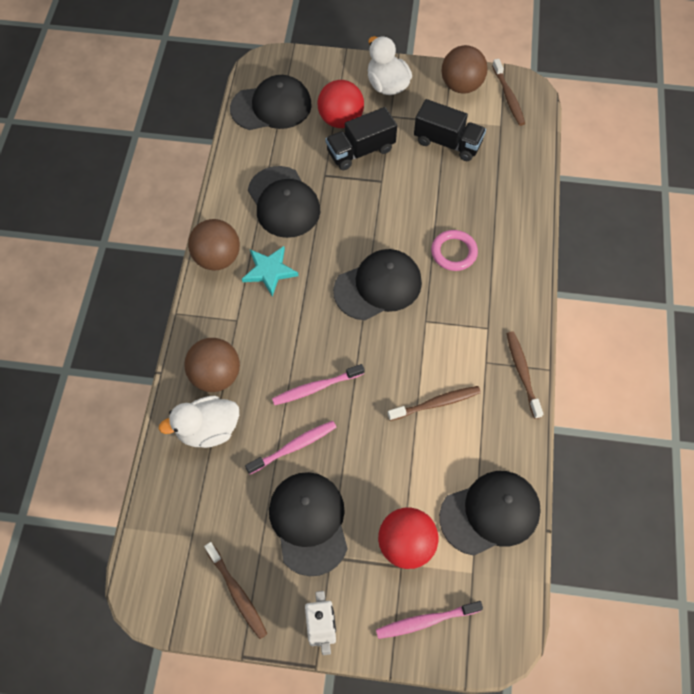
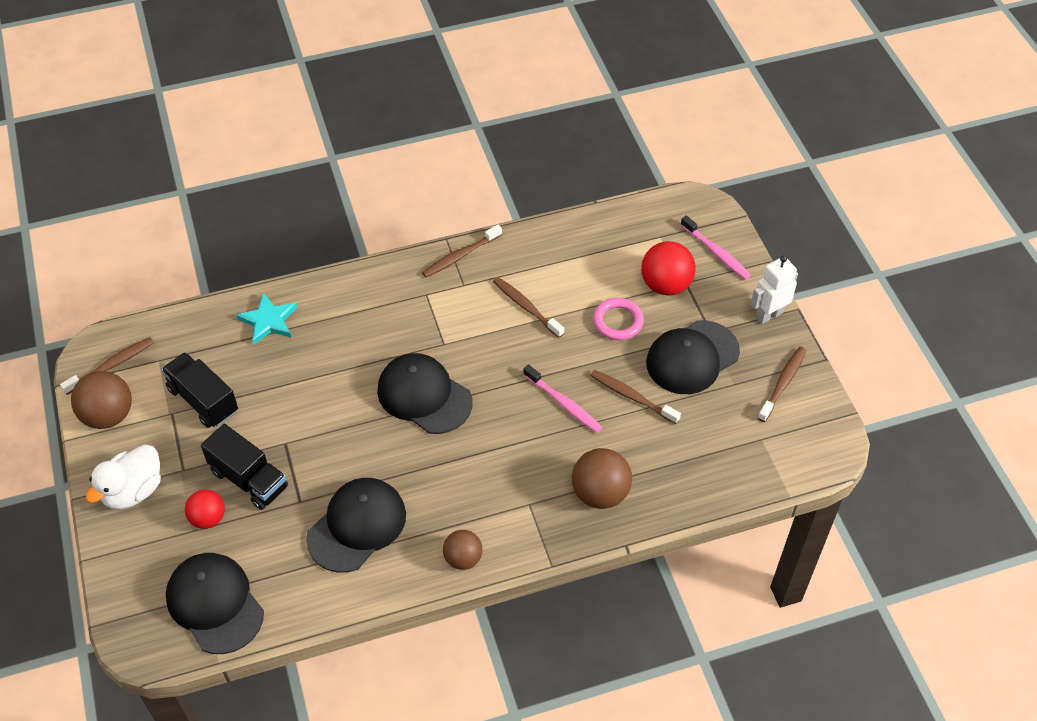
camera: 115 degrees left, 10 degrees down
(208, 430) = (658, 473): white duck -> none
(217, 258) = (463, 558): brown ball -> brown ball, size x0.64
(269, 271) = (454, 500): turquoise star -> turquoise star (268, 321)
(294, 447) = (632, 397): pink toothbrush -> brown toothbrush
(341, 119) = (208, 518): red ball -> red ball, size x0.64
(447, 142) = (203, 400): black truck -> black truck turned 45 degrees counterclockwise
(454, 252) = (351, 347): pink ring -> pink ring (618, 321)
(490, 513) = (604, 240): black cap -> none

